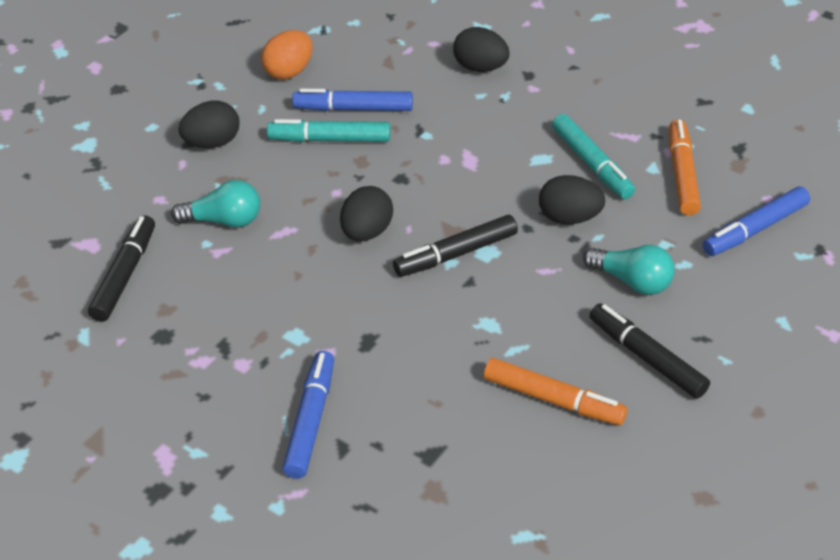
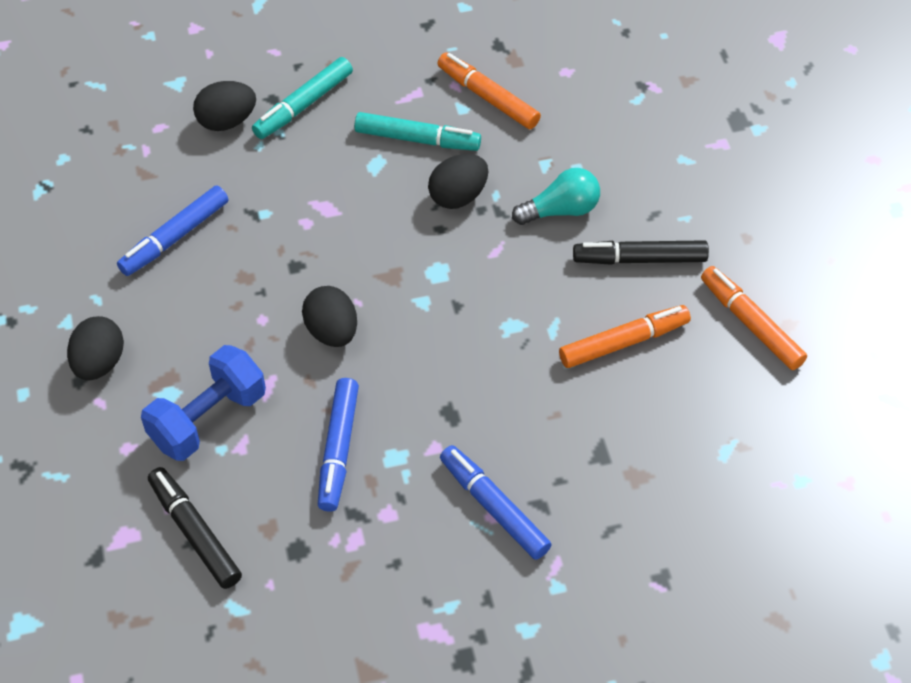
camera: 50 degrees left, 10 degrees up
(224, 220) = (208, 419): turquoise light bulb -> blue dumbbell
(289, 72) = (72, 247): orange egg -> none
(329, 139) = (193, 279): turquoise marker -> turquoise marker (303, 105)
(456, 254) = (419, 292): black marker -> none
(673, 471) = (751, 324): none -> orange marker
(754, 229) = (586, 103): blue marker -> blue marker (338, 449)

